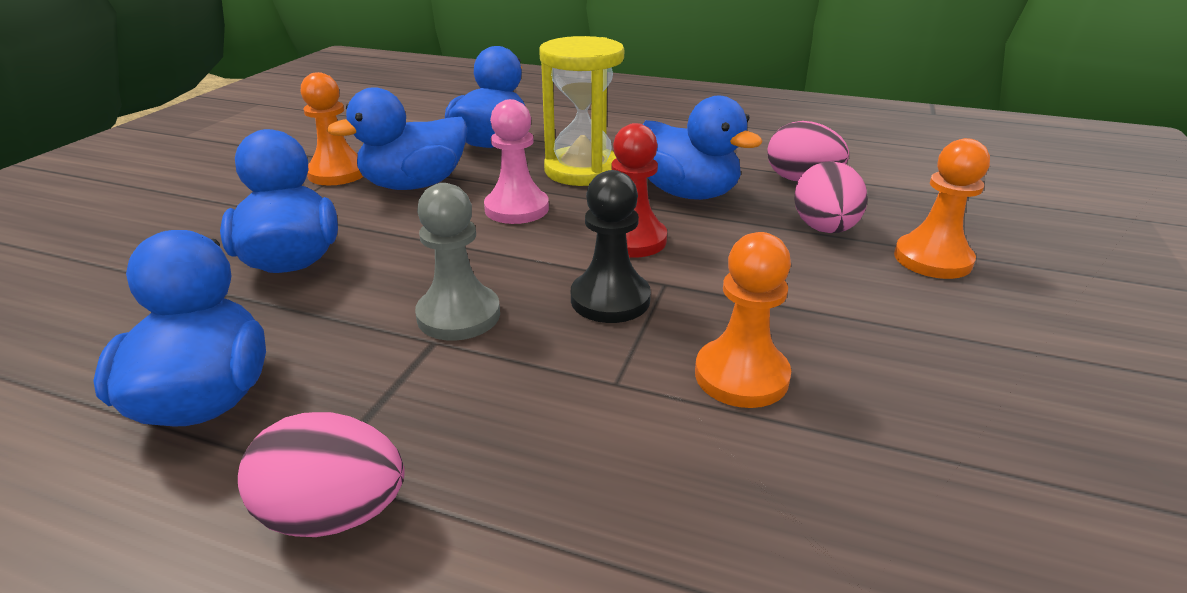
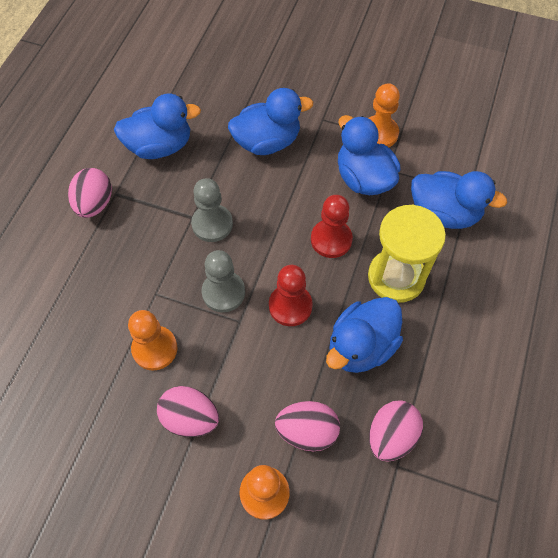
camera: 90 degrees right, 30 degrees up
(516, 209) = (331, 239): pink pawn -> red pawn
(610, 299) = (223, 292): black pawn -> grey pawn
(859, 327) = (190, 418): none -> pink egg

